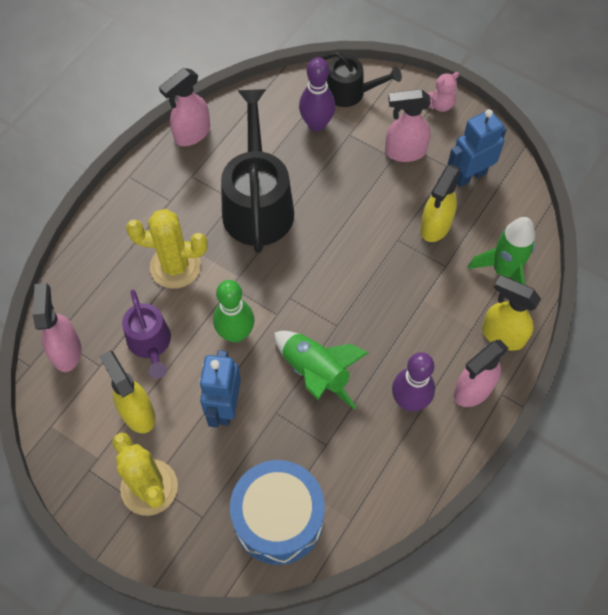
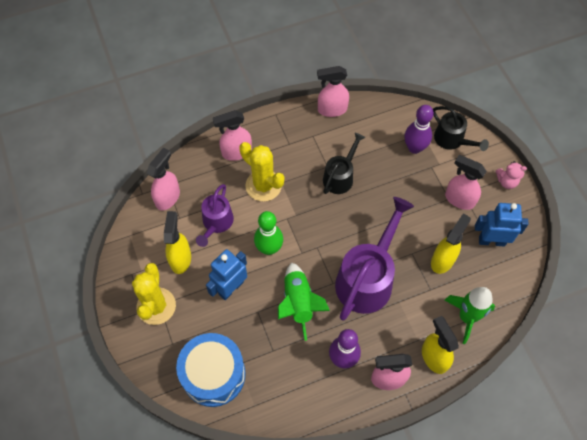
camera: 35 degrees right, 0 degrees up
(113, 247) = (236, 152): none -> pink spray bottle
(257, 203) = (340, 176): black watering can -> black watering can, size x0.57
(371, 296) = (367, 278): none -> purple watering can
(435, 226) = (443, 260): yellow spray bottle -> yellow spray bottle turned 150 degrees clockwise

